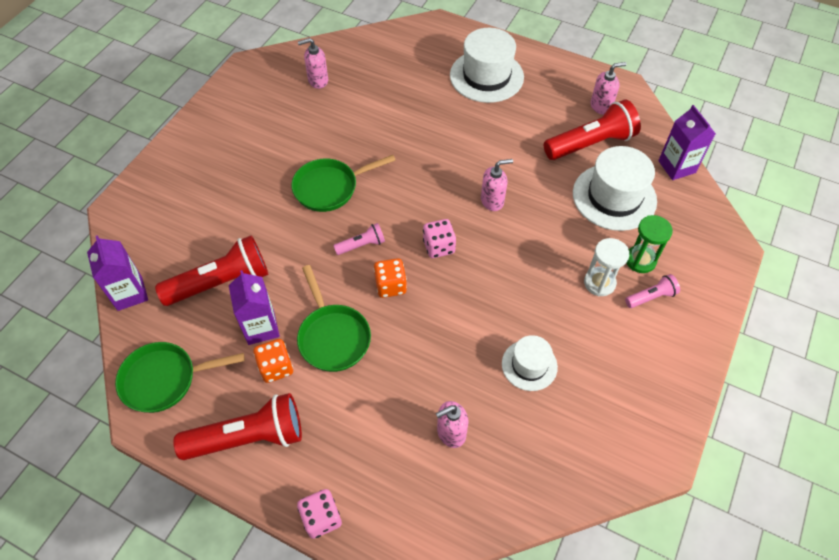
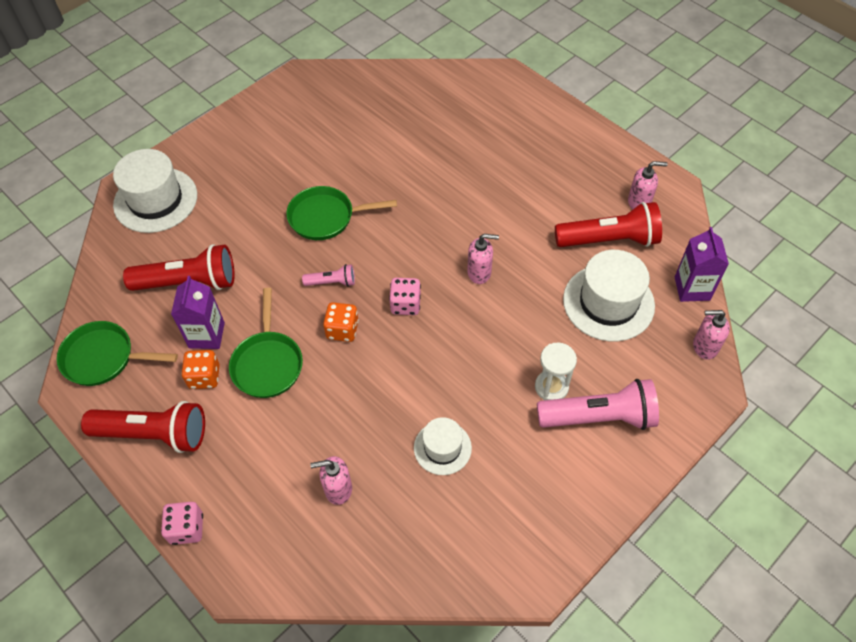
camera: 20 degrees right, 0 degrees up
(130, 293) = (105, 269): purple carton -> none
(318, 81) = (360, 106): pink soap dispenser -> pink soap dispenser (704, 346)
(486, 76) = (531, 141): white hat -> white hat (155, 200)
(640, 260) = (605, 376): green hourglass -> none
(651, 297) = (599, 417): pink flashlight -> pink flashlight, size x2.03

